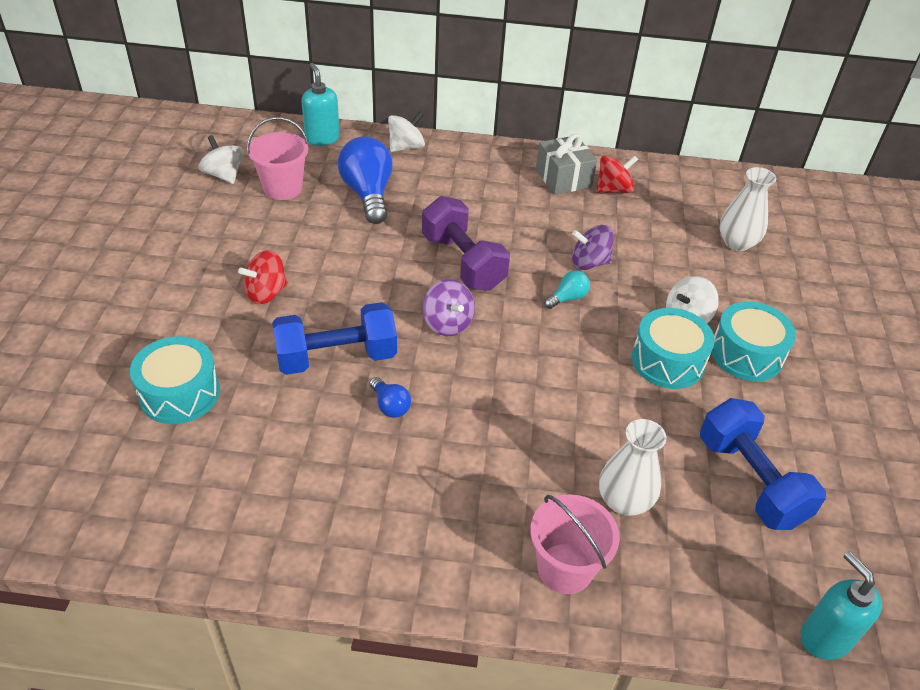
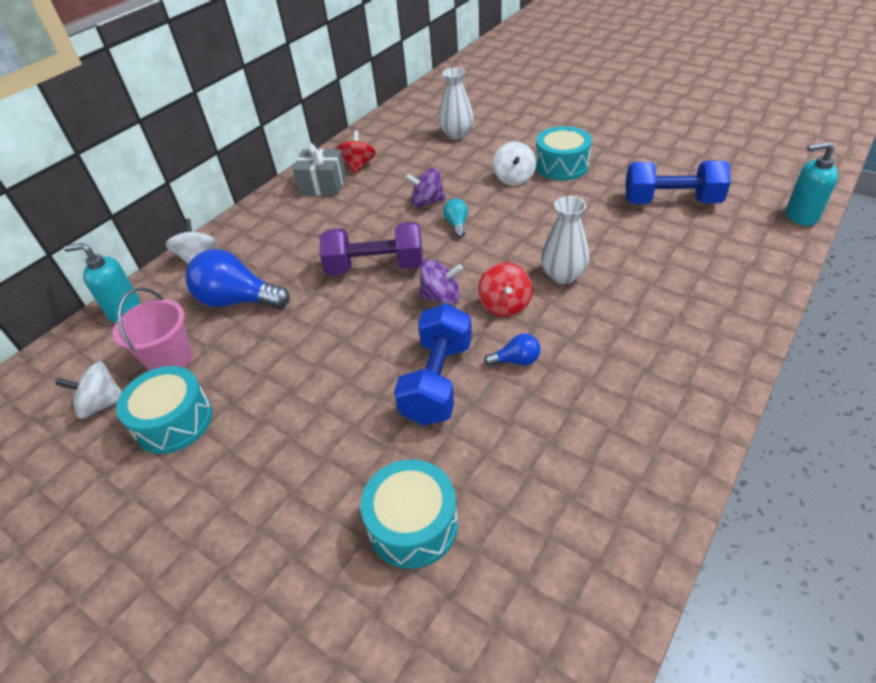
camera: 55 degrees left, 0 degrees up
(266, 293) = (315, 412): red spinning top -> red spinning top (505, 305)
(565, 568) = (720, 309): pink bucket -> none
(589, 263) = (427, 202): purple spinning top -> purple spinning top turned 60 degrees clockwise
(624, 501) = (668, 261): white vase -> white vase (563, 275)
(667, 361) = (549, 199): turquoise drum -> turquoise drum (174, 421)

